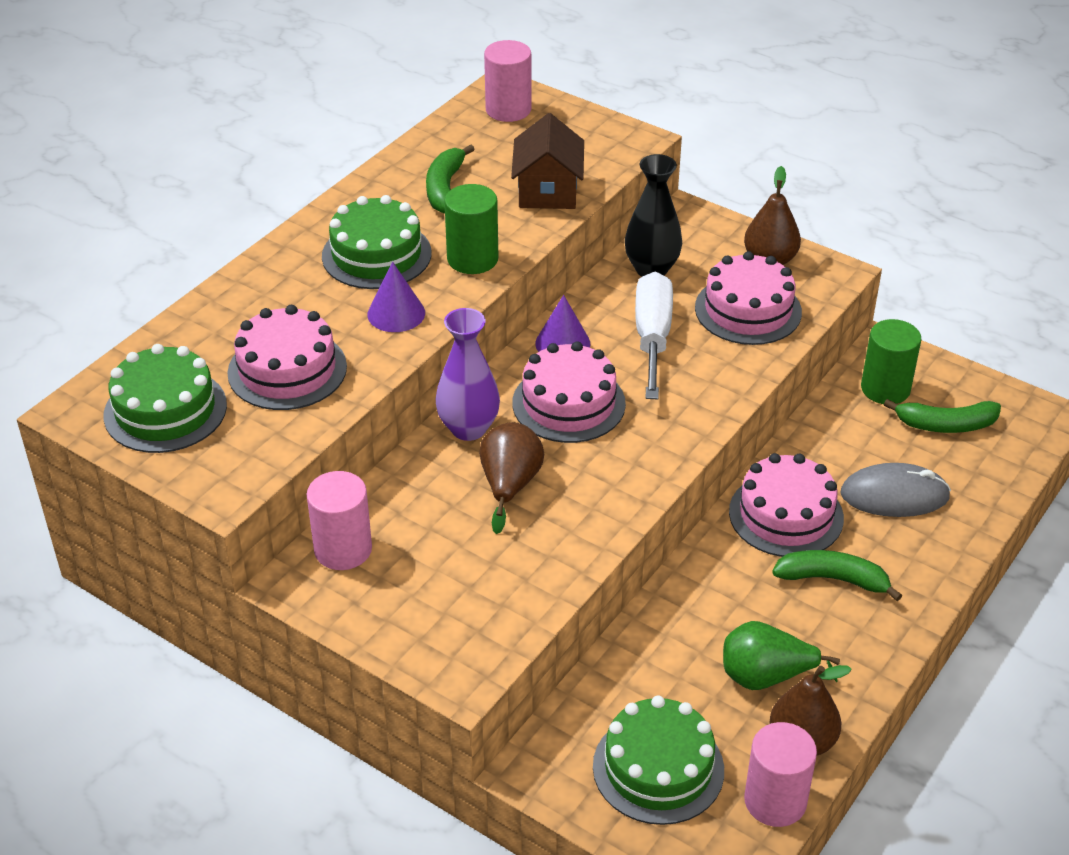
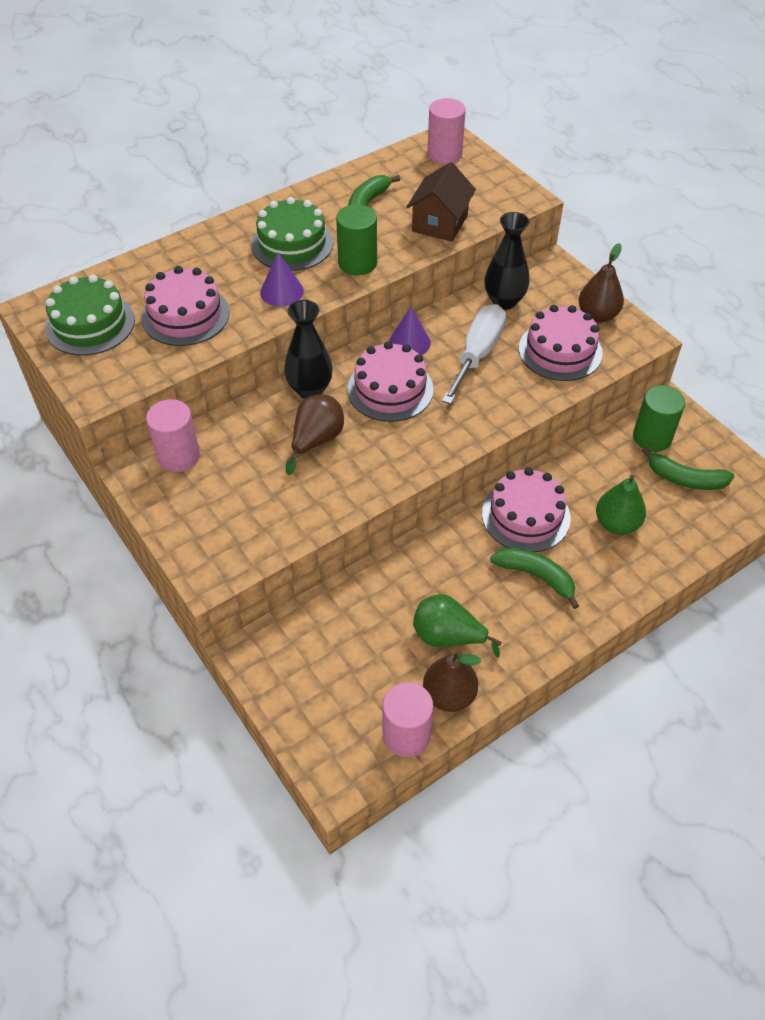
camera: 20 degrees right, 10 degrees up
(468, 428) = (310, 389): purple vase -> black vase
(658, 768) = (335, 681): green cake -> none
(894, 495) = (616, 524): grey mouse -> green pear

